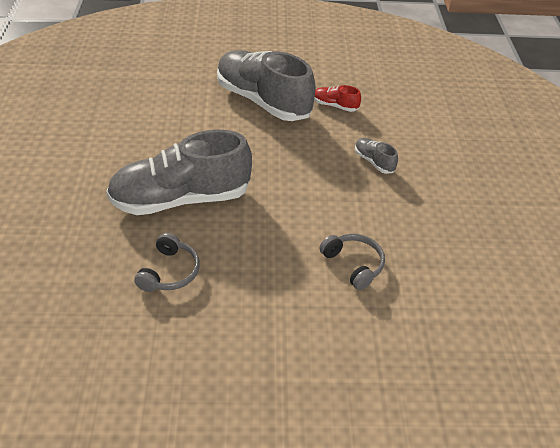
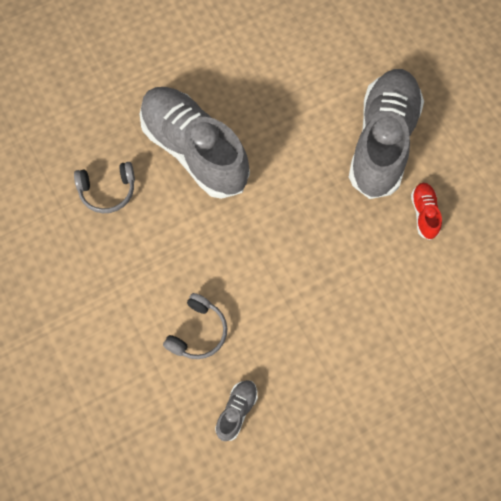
camera: 65 degrees right, 25 degrees up
(374, 162) = (354, 291): grey shoe -> grey shoe (236, 411)

